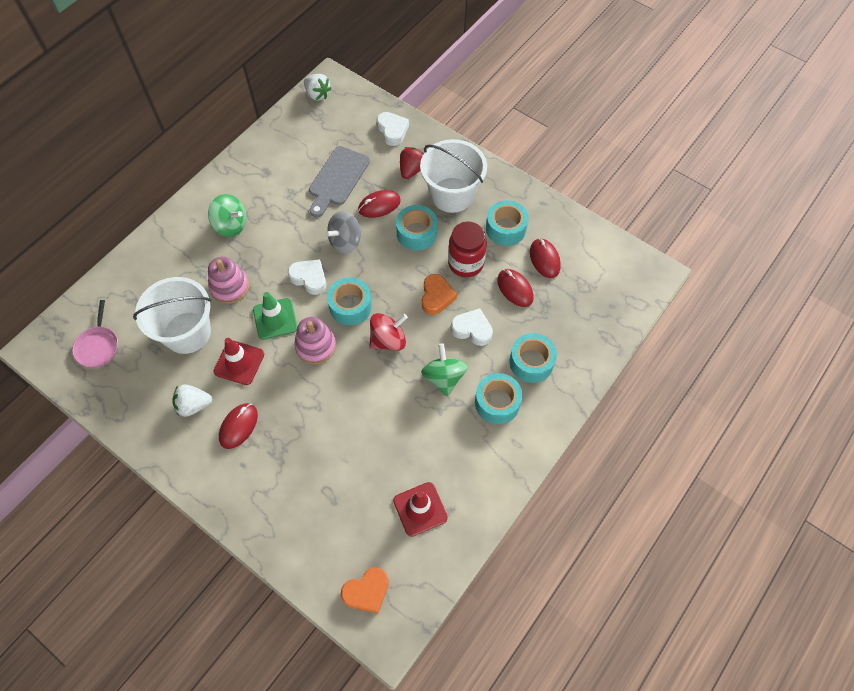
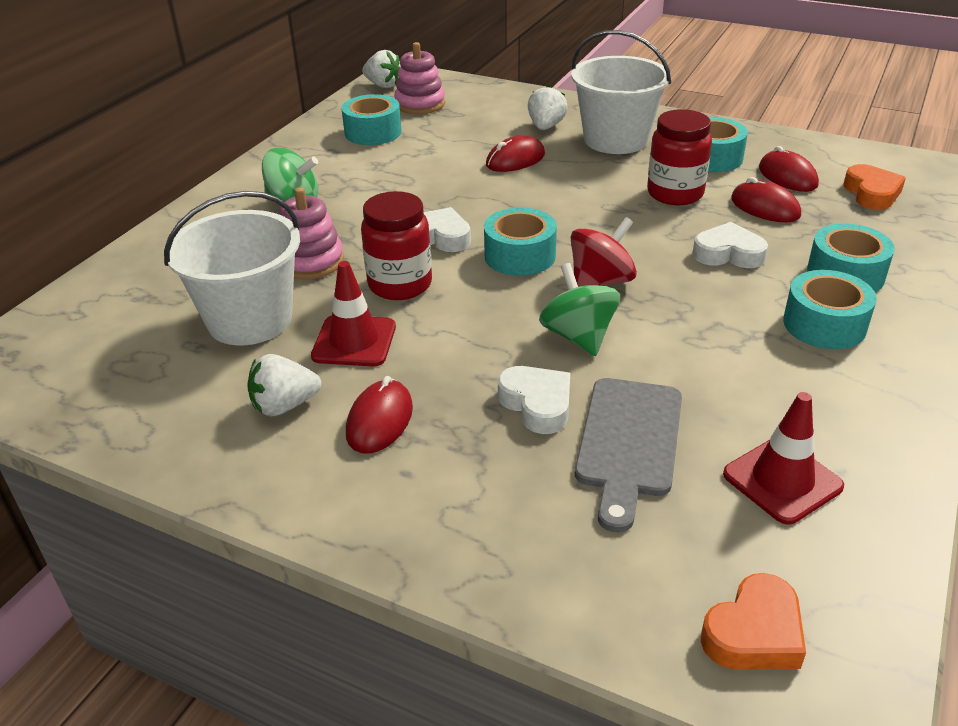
camera: 10 degrees left, 25 degrees down
(98, 346) = (86, 357): pink pan -> none
(275, 319) = (400, 284): green traffic cone -> red jar
(316, 346) = (482, 304): pink stacking toy -> pink stacking toy (420, 104)
(337, 179) = (442, 145): grey cutting board -> grey cutting board (629, 443)
(345, 242) = (481, 196): grey spinning top -> none
(392, 131) = (501, 100): white heart -> white heart (537, 404)
(411, 170) = (546, 127): red strawberry -> white strawberry
(416, 233) = (584, 176): turquoise tape -> turquoise tape (373, 132)
(436, 297) = (651, 229): orange heart -> orange heart (871, 193)
(444, 377) = (717, 309): green spinning top -> green spinning top (578, 336)

